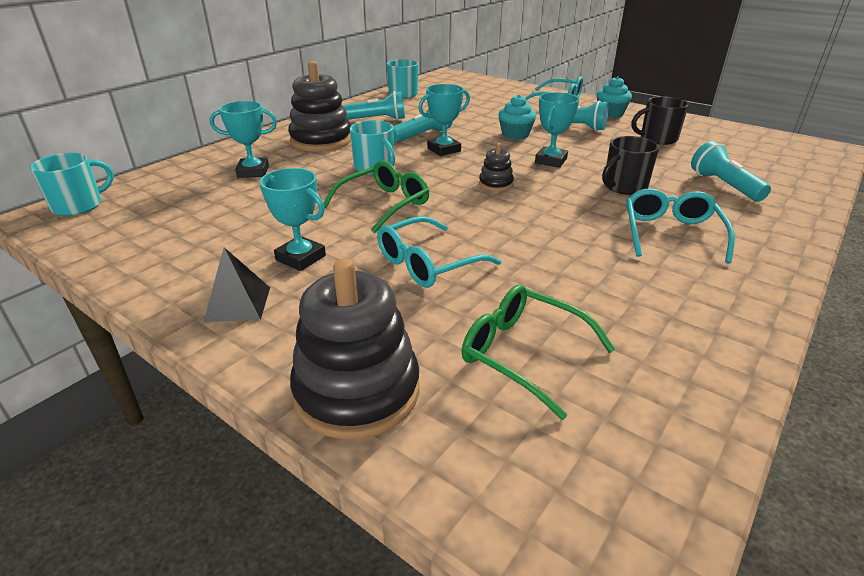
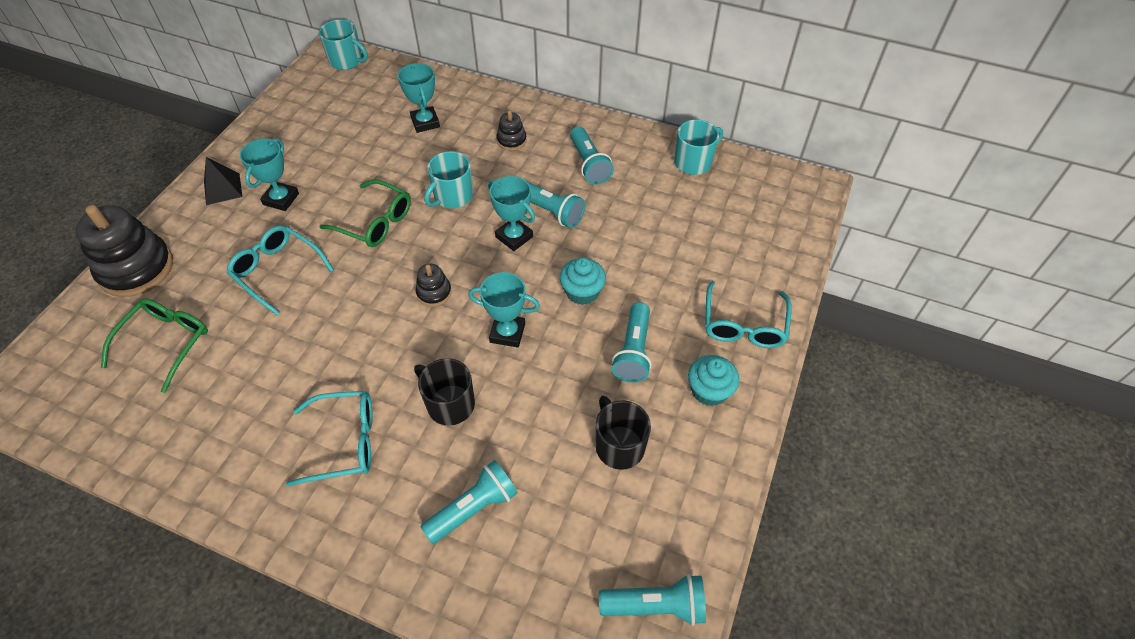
camera: 75 degrees right, 20 degrees up
(321, 140) = (511, 140): black stacking toy -> black stacking toy, size x0.47
(775, 142) = (655, 606): none -> turquoise flashlight

